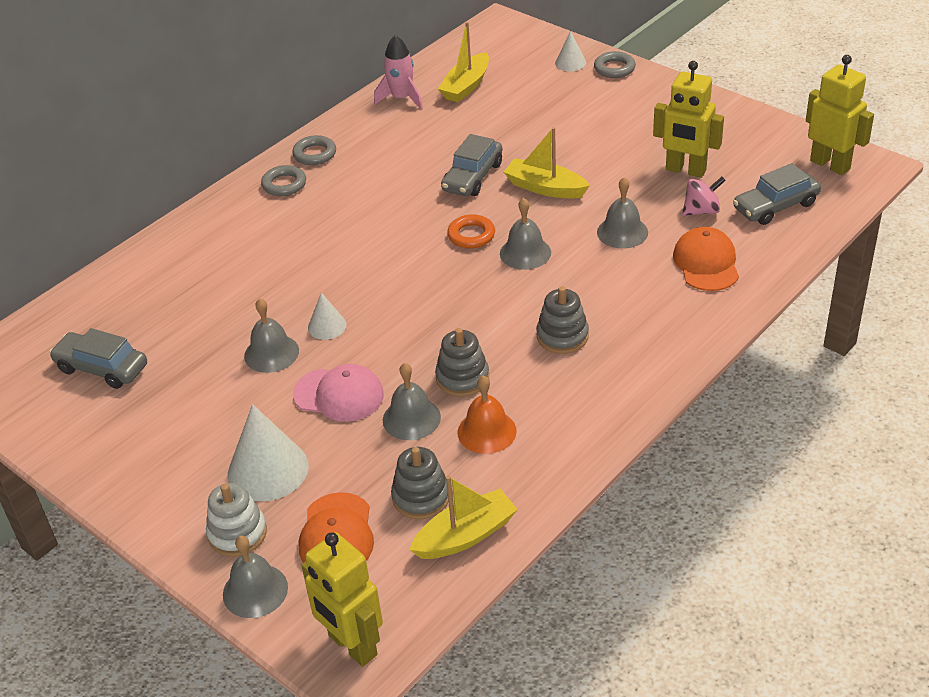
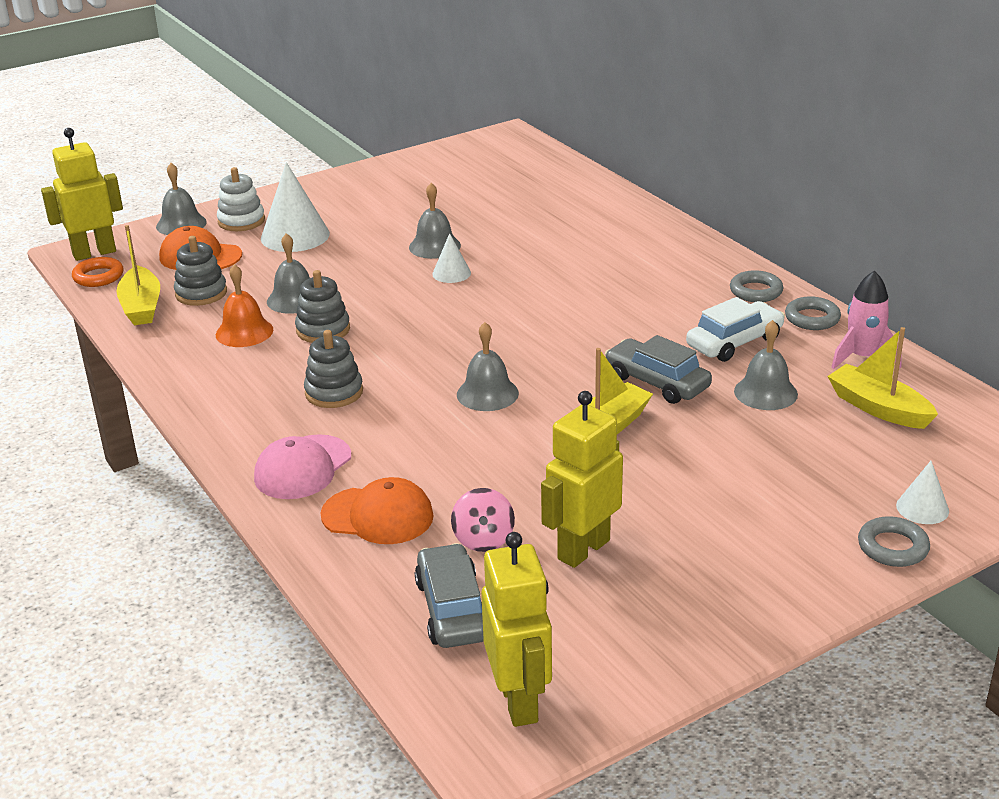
camera: 105 degrees right, 10 degrees down
(102, 368) = (474, 180): grey car -> none
(284, 184) = (703, 270): grey ring -> grey ring (812, 318)
(339, 395) = (354, 271): pink cap -> pink cap (302, 467)
(400, 152) = (734, 342): none -> white car
(471, 235) = (541, 365): orange ring -> orange ring (98, 276)
(622, 232) = (481, 466): grey bell -> grey bell (765, 392)
(830, 164) = (519, 701): yellow robot -> yellow robot turned 75 degrees counterclockwise

